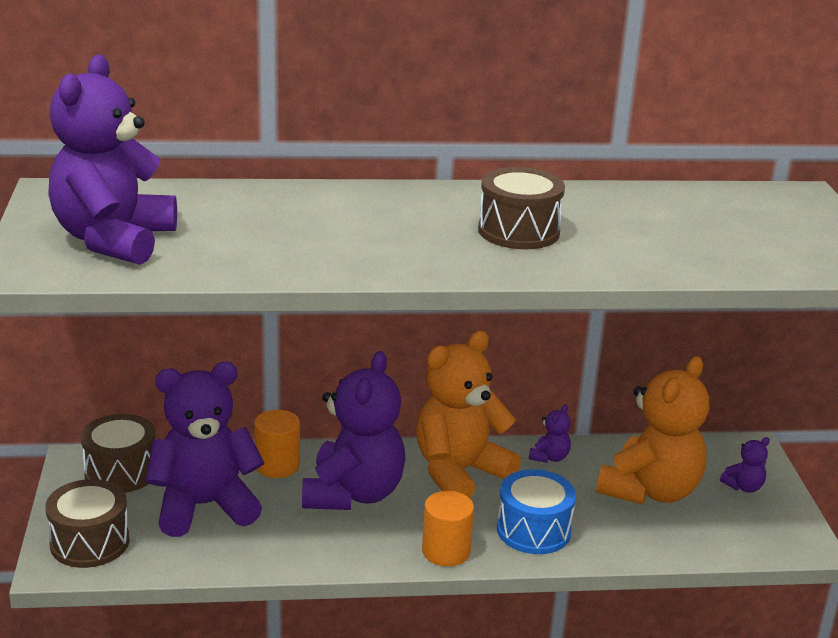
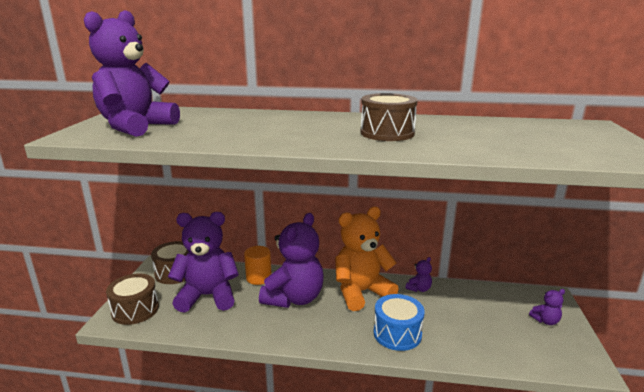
camera: 15 degrees right, 5 degrees down
(446, 551) = (336, 341): orange cylinder -> none
(650, 491) = (480, 316): orange teddy bear -> none

